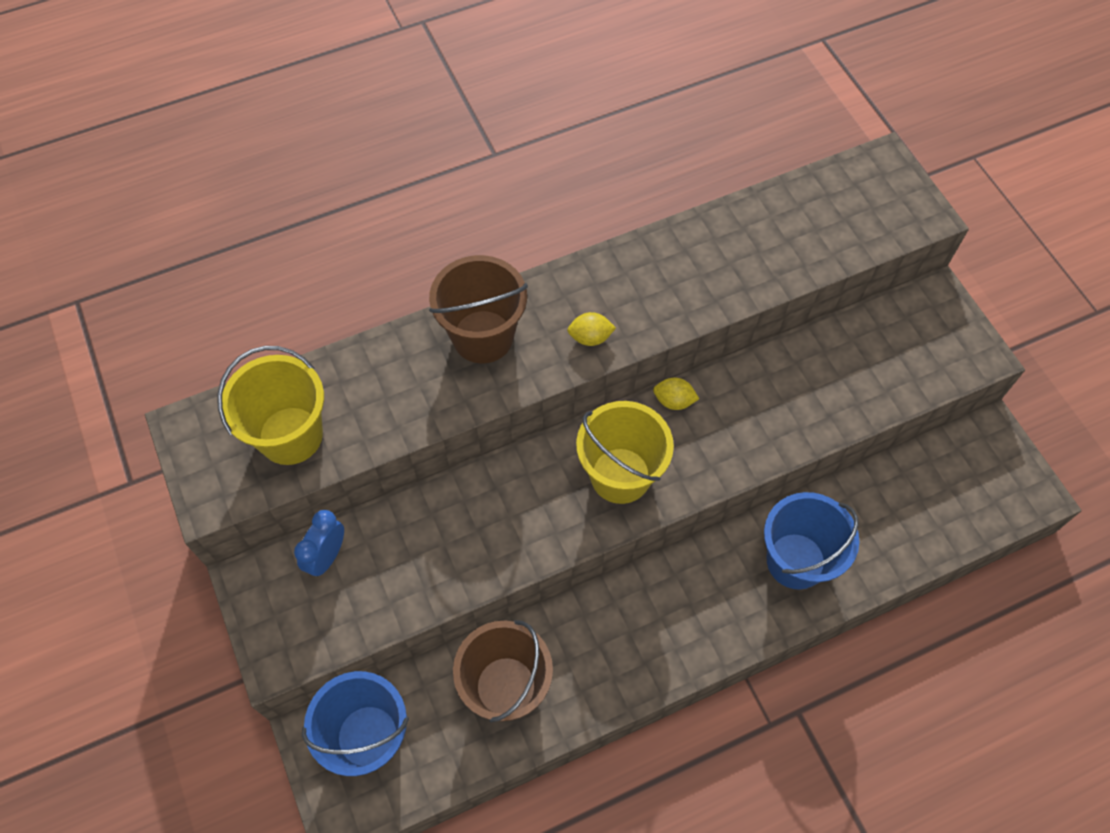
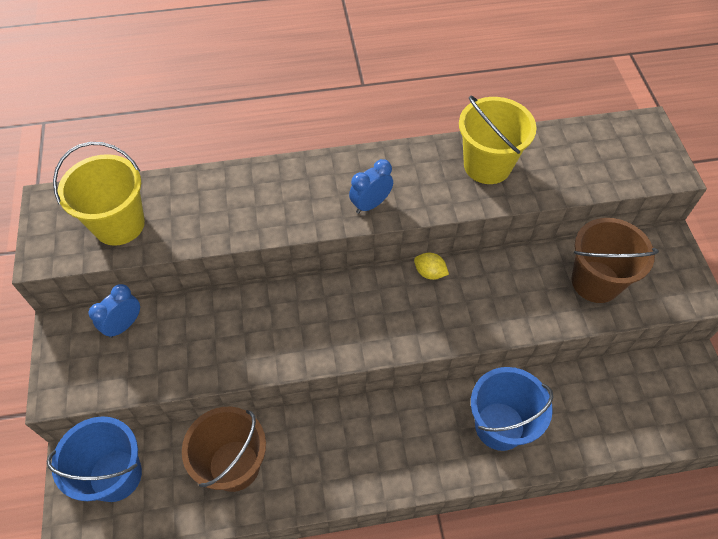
camera: 15 degrees right, 5 degrees down
(483, 337) = (288, 186): brown bucket -> brown bucket (595, 282)
(590, 337) = (370, 204): yellow lemon -> blue clock
(620, 475) = (369, 319): yellow bucket -> yellow bucket (487, 165)

